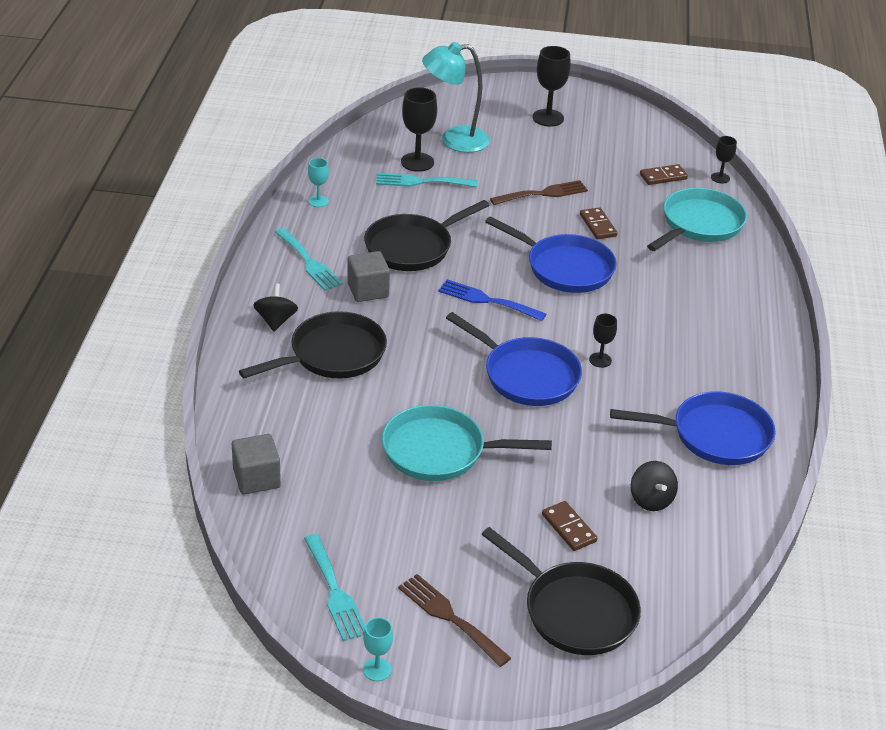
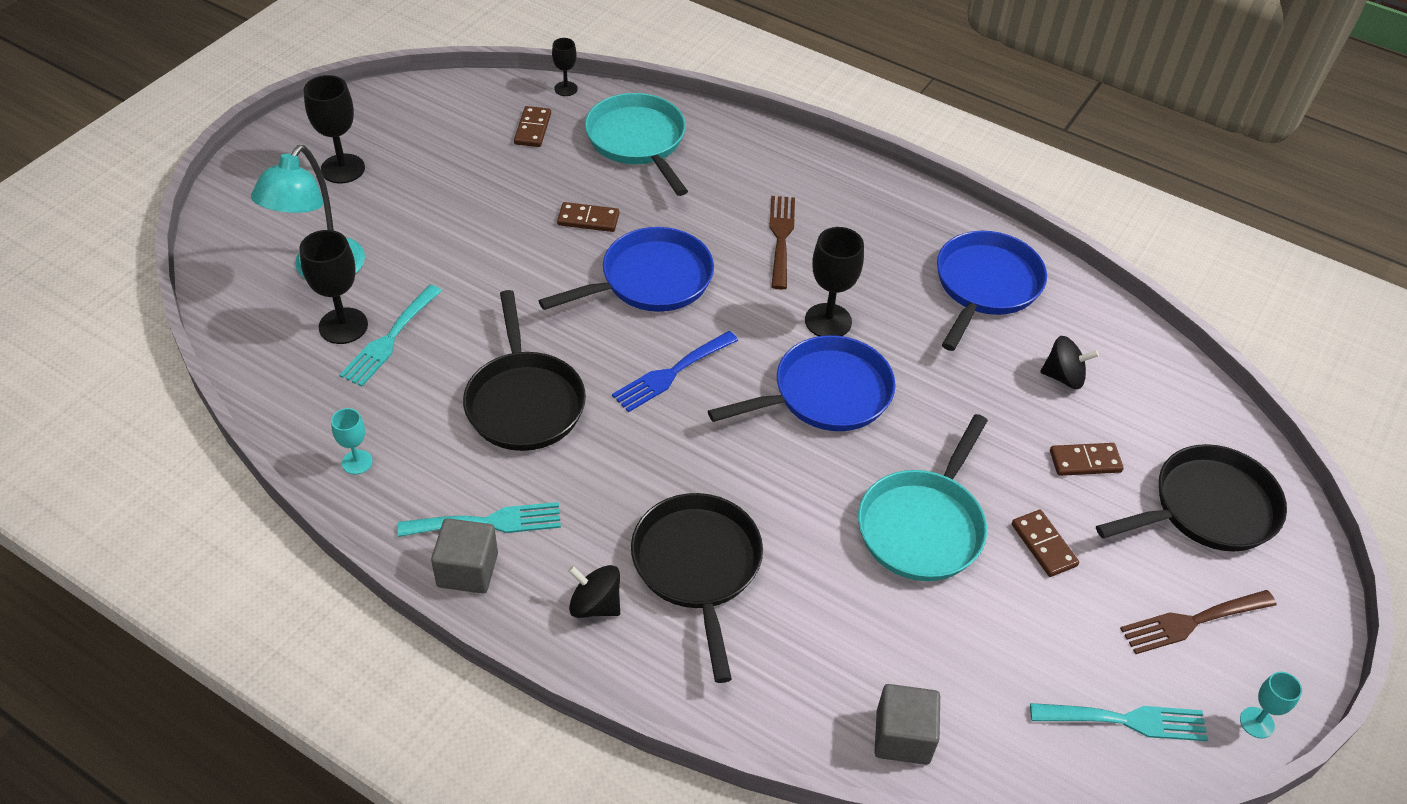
camera: 65 degrees left, 10 degrees up
(368, 290) = (586, 481): grey cube -> grey cube (467, 570)
(467, 518) = (1043, 545): none -> brown domino
(543, 194) = (495, 238): brown fork -> brown fork (781, 237)
(600, 360) = (828, 321): black goblet -> black goblet, size x1.74

